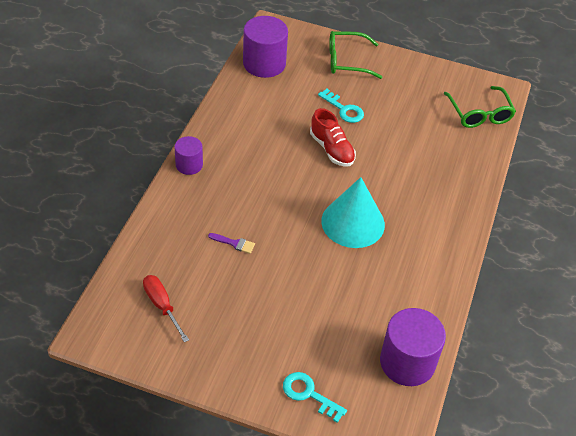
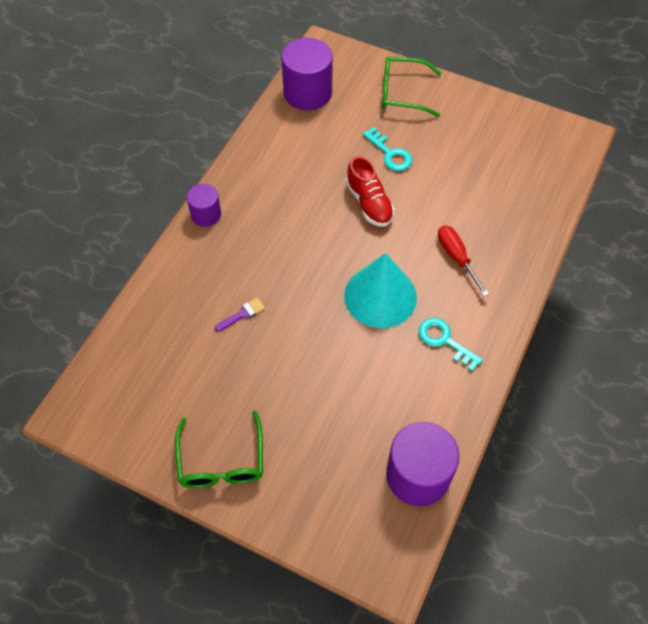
camera: 10 degrees right, 10 degrees up
(162, 306) = (152, 385): red screwdriver -> red screwdriver (456, 258)
(234, 243) = (242, 314): purple brush -> purple brush turned 60 degrees counterclockwise
(309, 394) = (300, 506): turquoise key -> turquoise key (444, 341)
(479, 113) = (548, 165): green glasses -> green glasses (221, 460)

